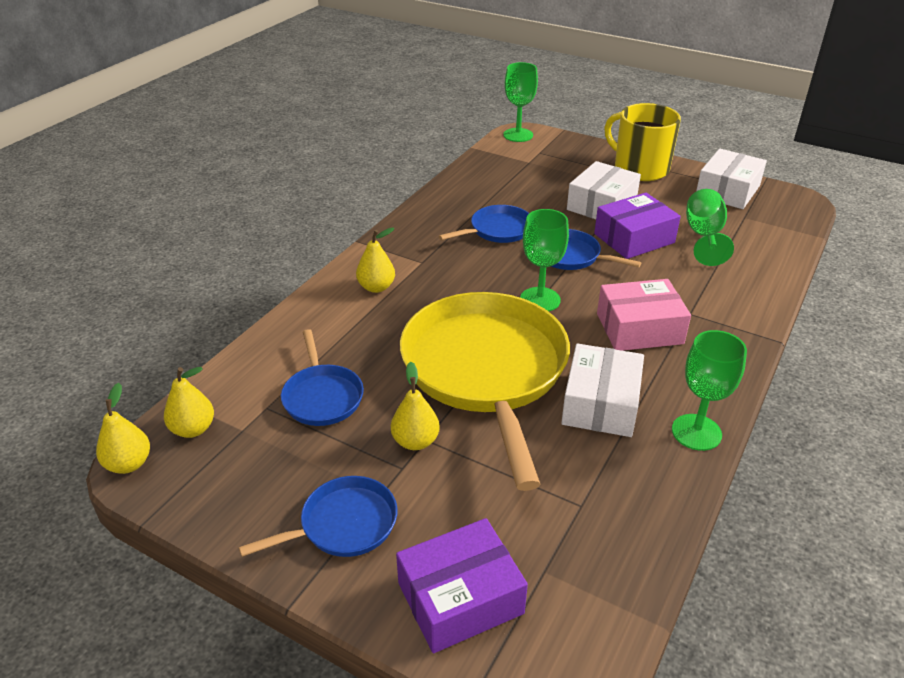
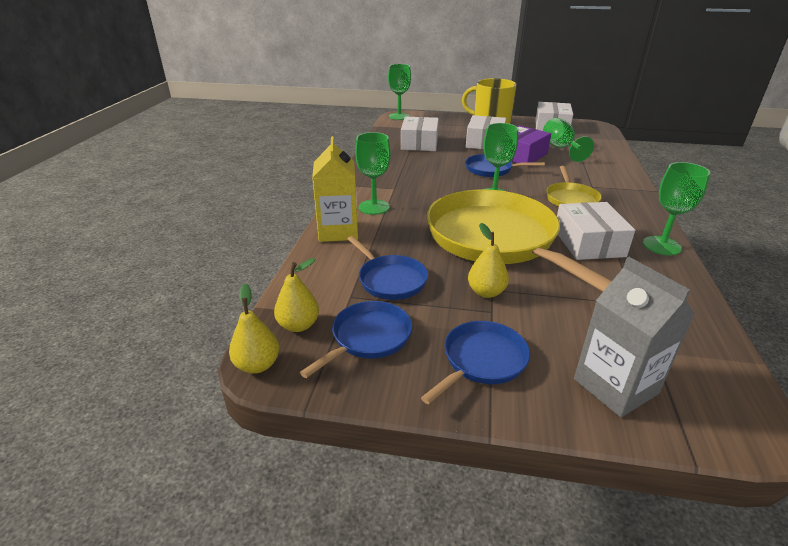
camera: 20 degrees left, 5 degrees down
(312, 314) = (338, 231): none -> yellow carton
(376, 287) = (374, 207): yellow pear -> green goblet
(460, 598) = (615, 386): purple box -> grey carton
(498, 230) = (431, 164): blue pan -> blue pan (368, 338)
(509, 190) = (419, 143): none -> white box
(639, 328) = (571, 199): pink box -> yellow pan

